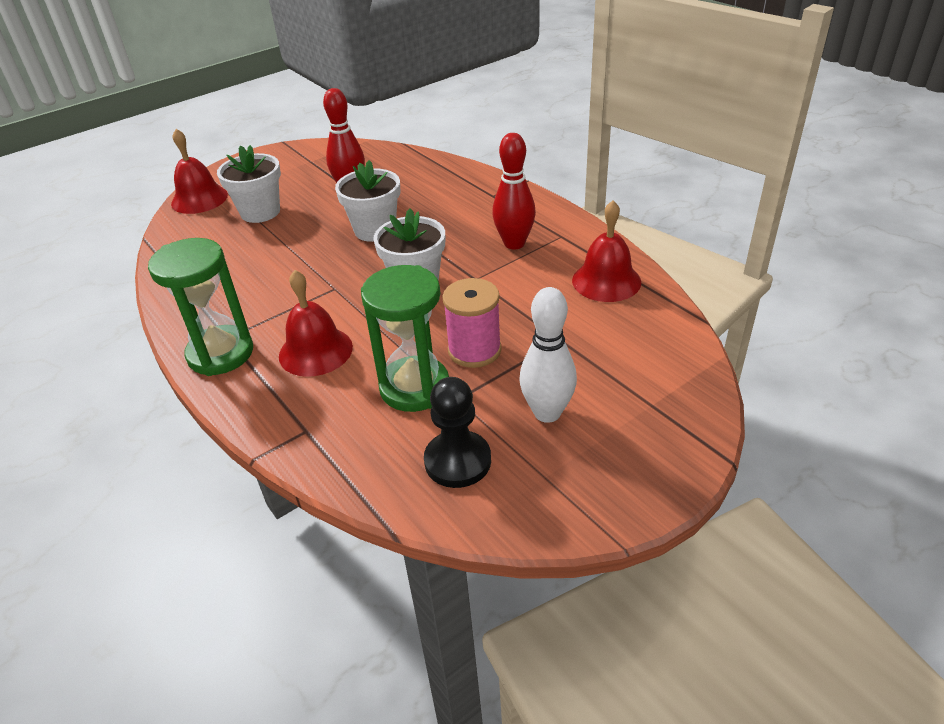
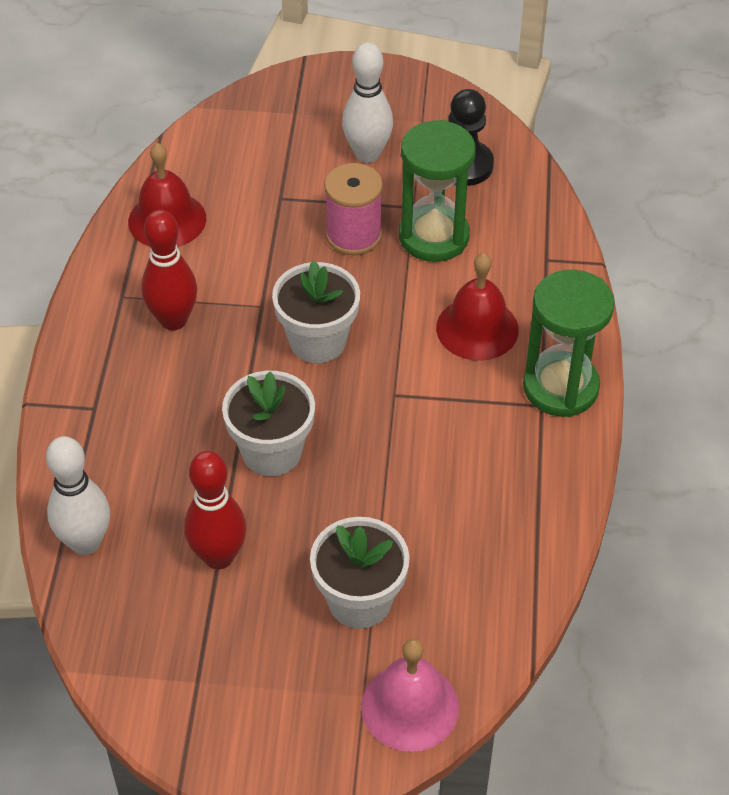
camera: 140 degrees left, 10 degrees up
(199, 199) = (410, 706): red bell -> pink bell
(420, 163) = (85, 542): none -> white bowling pin

